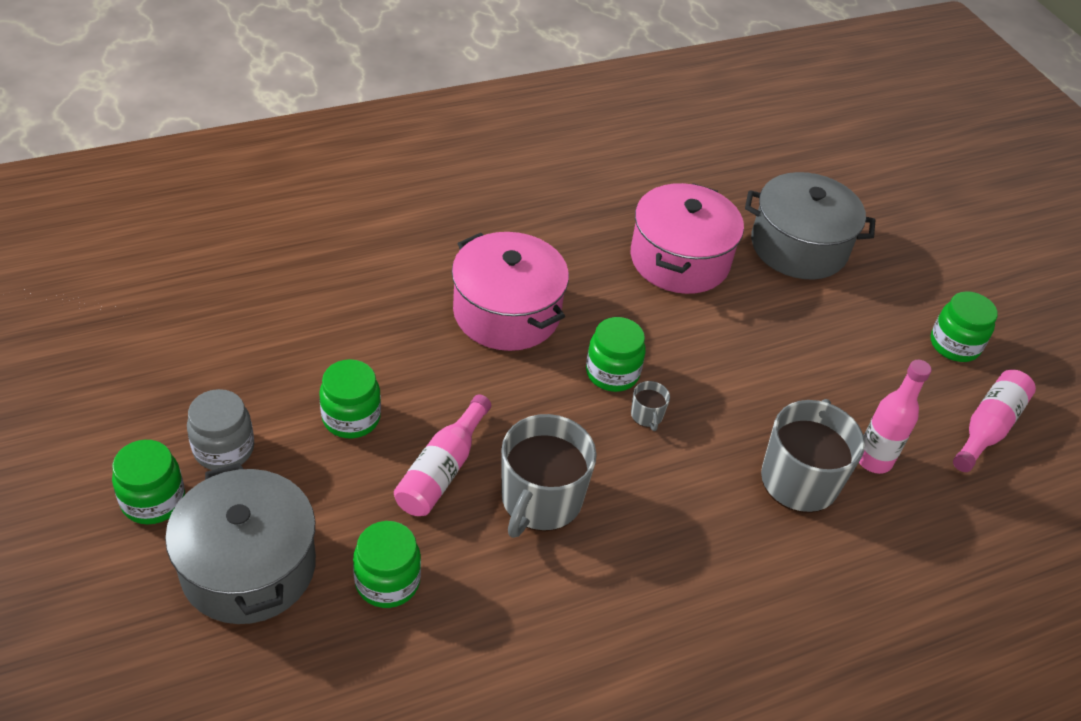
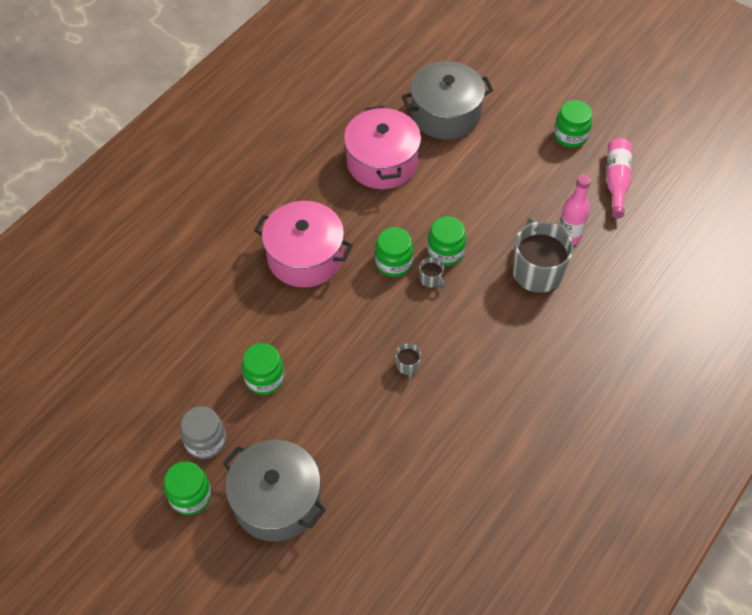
camera: 25 degrees left, 10 degrees up
(387, 581) = (359, 462): green jar -> green jar (445, 252)
(442, 469) = (340, 379): pink bottle -> none
(540, 500) = (408, 366): grey mug -> grey mug, size x0.43

